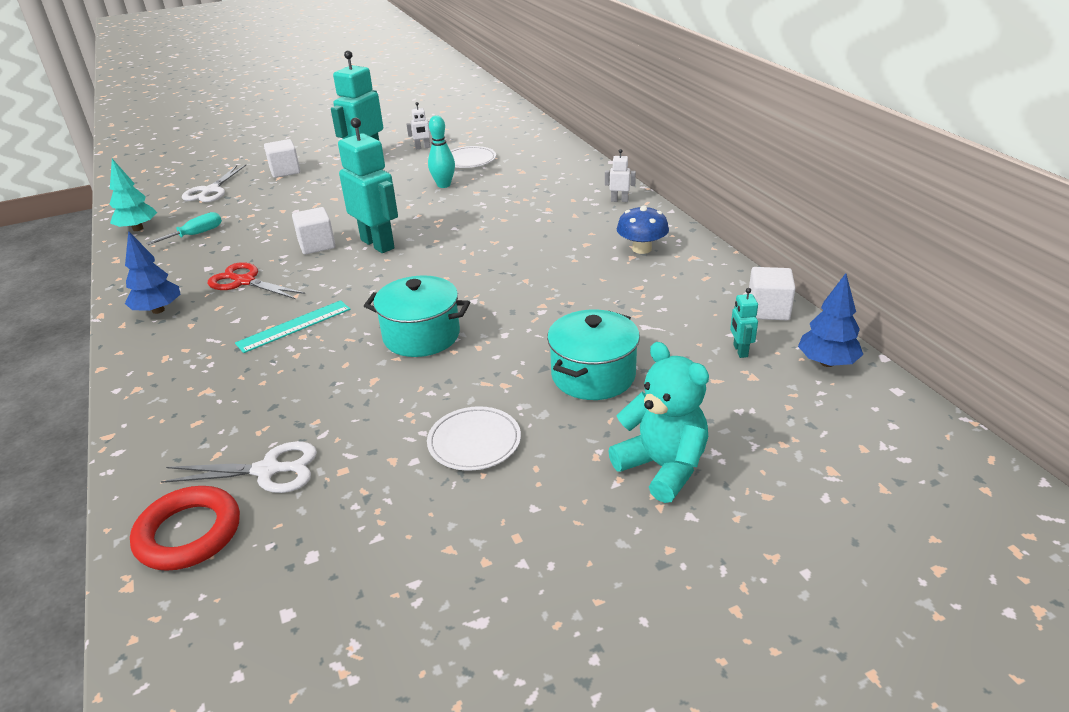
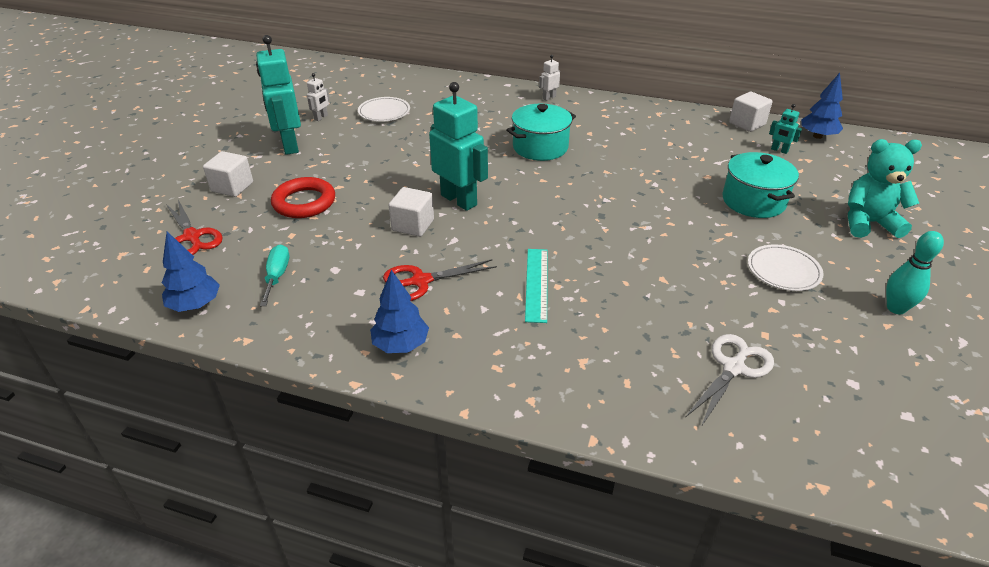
camera: 50 degrees left, 5 degrees up
(138, 228) = (195, 305): turquoise tree -> blue tree
(189, 533) = (781, 434): red ring -> red ring (304, 202)
(211, 191) = (192, 237): white scissors -> red scissors
(378, 244) = (459, 200): turquoise robot -> turquoise robot turned 45 degrees clockwise
(421, 336) = (627, 237): turquoise pot -> turquoise pot (540, 147)
(444, 185) = (407, 137): turquoise bowling pin -> turquoise bowling pin (896, 308)
(641, 249) = (625, 121): blue mushroom -> none

